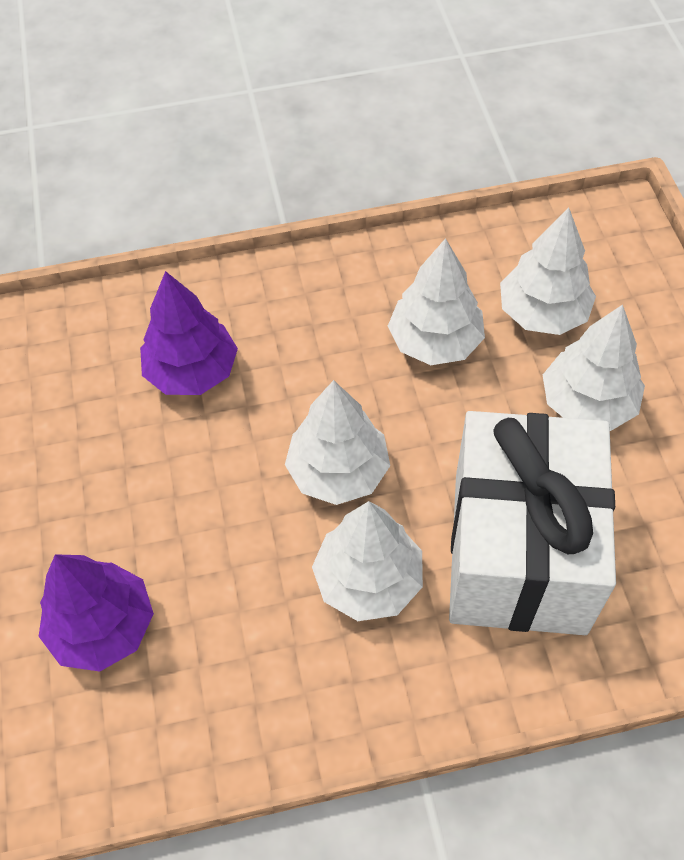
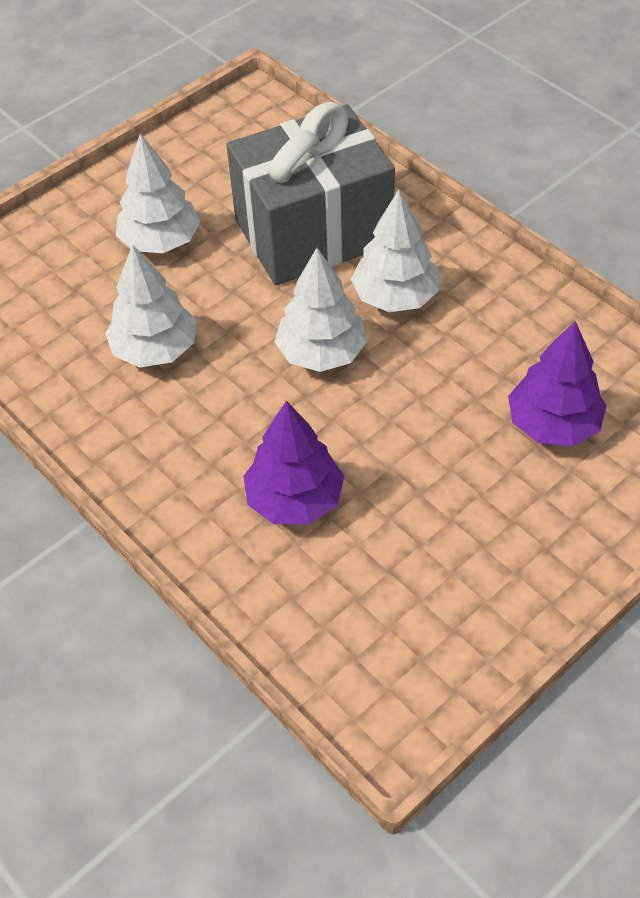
camera: 120 degrees left, 5 degrees down
(518, 551) = (313, 232): white gift -> grey gift
(542, 313) = (83, 296): white tree -> none

